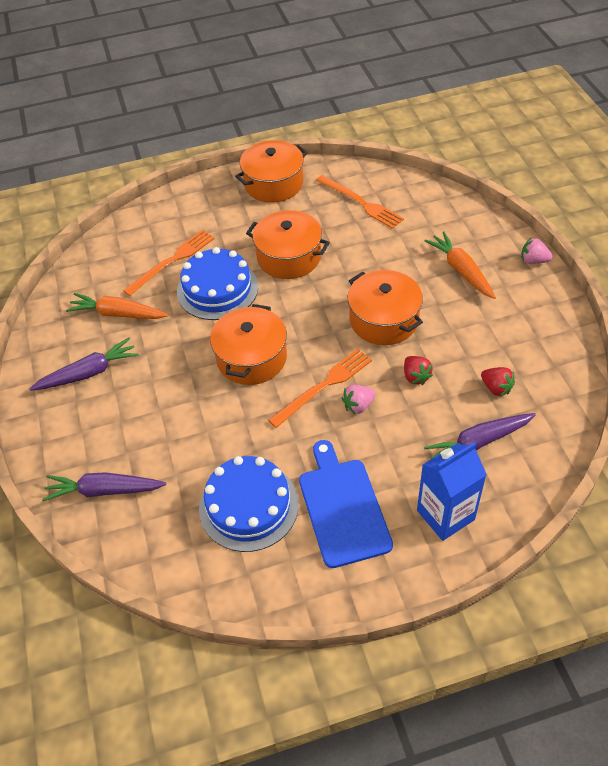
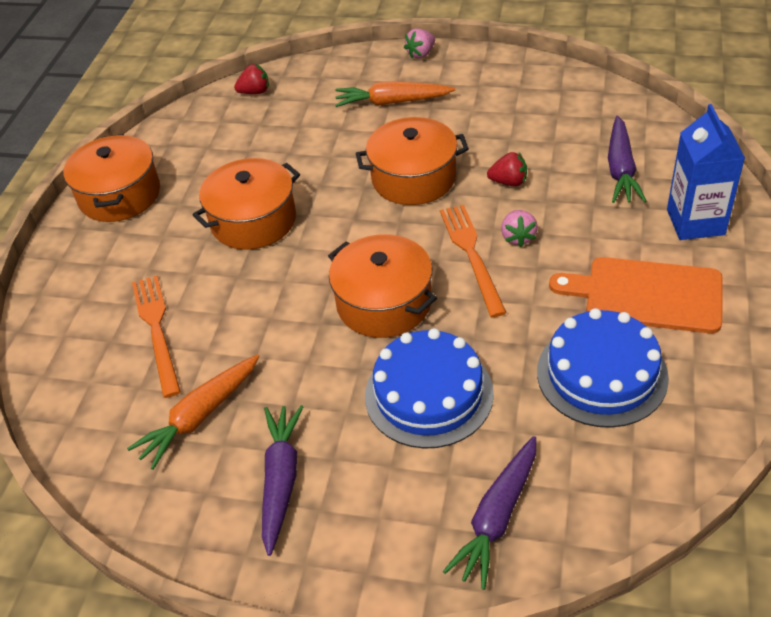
camera: 60 degrees left, 5 degrees down
(217, 289) = (247, 300): blue cake -> blue cake (428, 394)
(342, 508) = (647, 295): blue cutting board -> orange cutting board
(361, 203) = (226, 137): orange fork -> none
(496, 388) = (562, 134): red strawberry -> red strawberry (255, 92)

